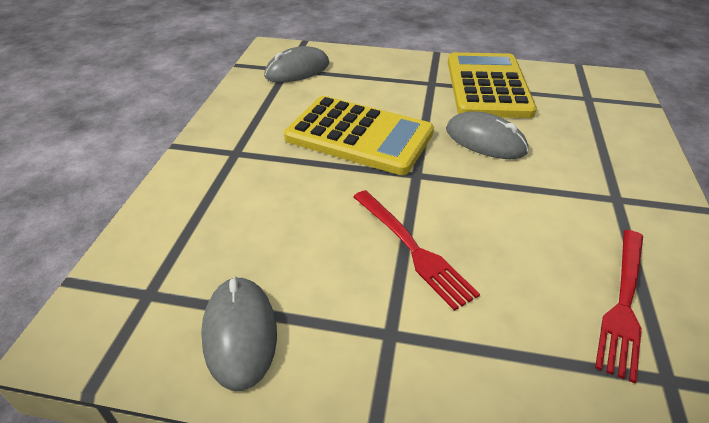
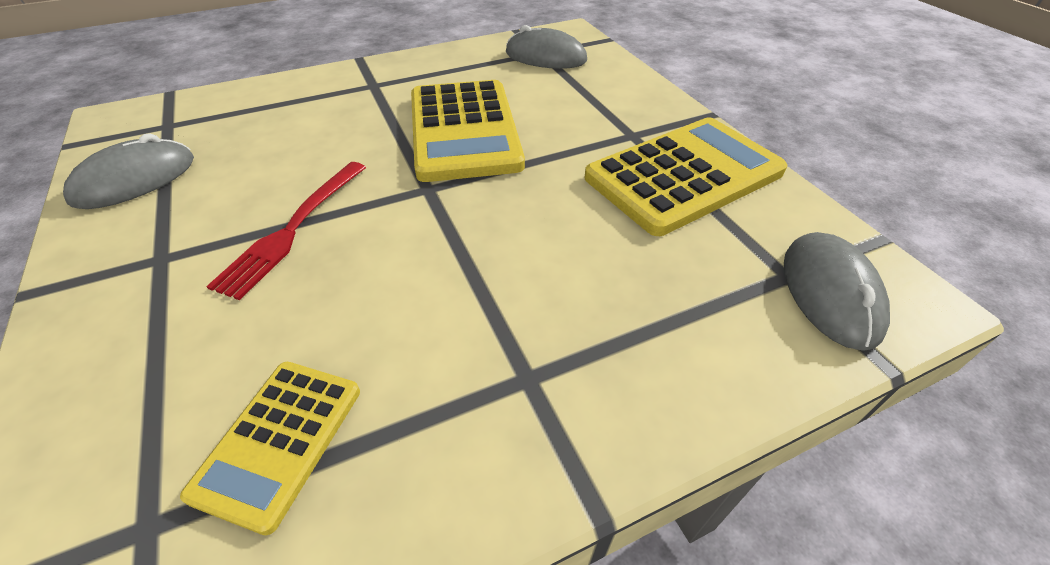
camera: 55 degrees right, 5 degrees up
(485, 140) = (548, 213): grey mouse -> grey mouse (830, 292)
(623, 305) = (279, 441): red fork -> yellow calculator

